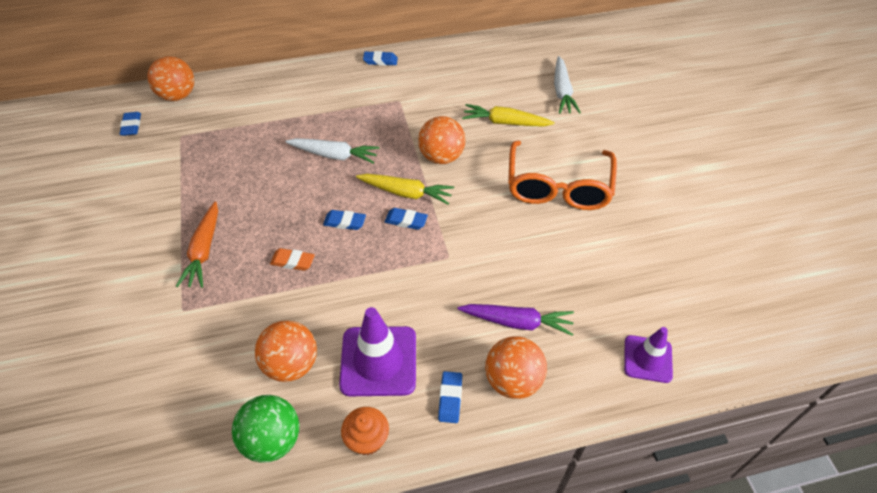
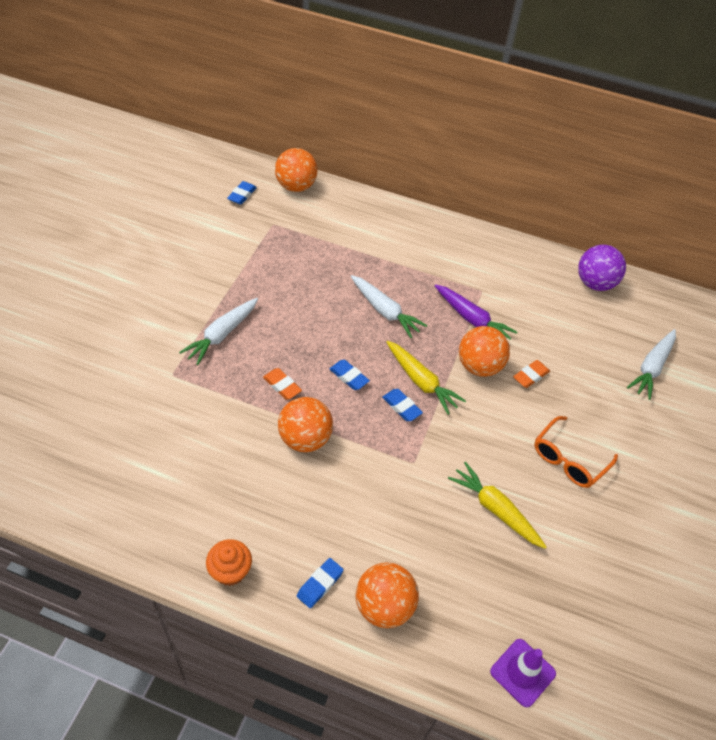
camera: 30 degrees right, 0 degrees up
(204, 250) = (222, 335): orange carrot -> white carrot
(272, 440) = (162, 521): green ball -> none
(291, 364) = (219, 471): orange ball -> orange ball (305, 439)
(378, 361) = (287, 513): purple traffic cone -> none
(380, 61) = (493, 243): blue eraser -> none
(477, 53) = (594, 283): none -> purple ball
(484, 143) = (530, 376): none -> orange eraser
(505, 122) = (567, 367): yellow carrot -> yellow carrot (495, 510)
(517, 322) = (428, 558): purple carrot -> purple carrot (472, 319)
(558, 187) = (568, 460): orange glasses -> orange glasses, size x0.62

